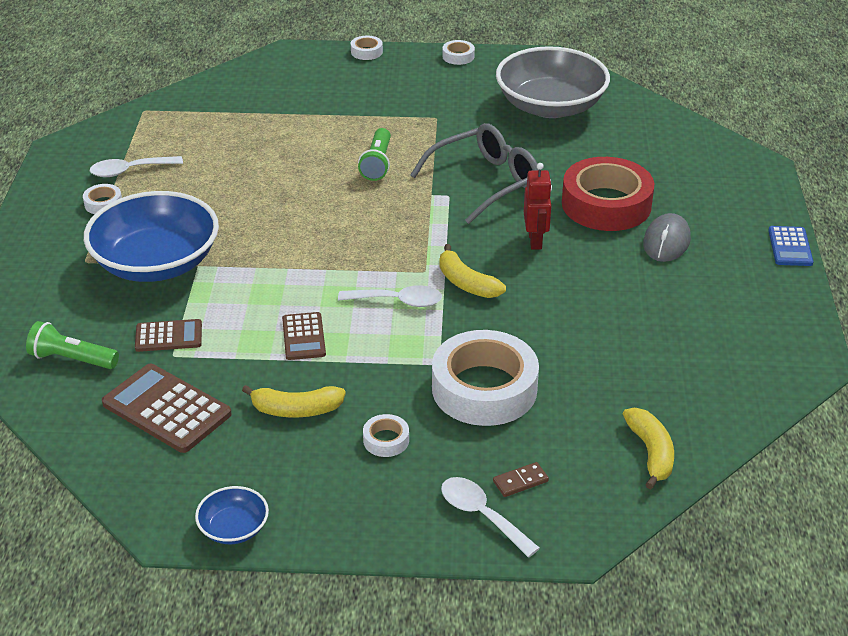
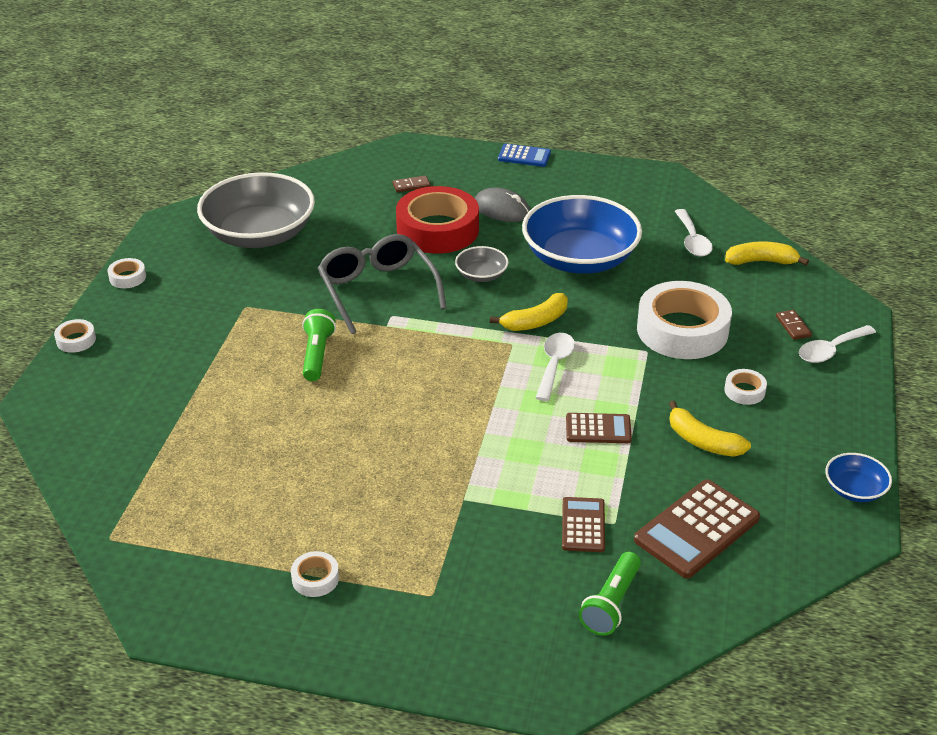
camera: 80 degrees left, 0 degrees up
(129, 171) = (250, 553): white spoon -> white spoon (692, 240)
(156, 263) = (451, 532): blue bowl -> blue bowl (579, 259)
(296, 410) = (703, 441): yellow banana -> yellow banana turned 120 degrees clockwise
(377, 164) = (317, 355): green flashlight -> green flashlight turned 105 degrees counterclockwise
(535, 240) = (481, 275): red robot -> grey bowl
(682, 178) = (411, 185): none -> brown domino

